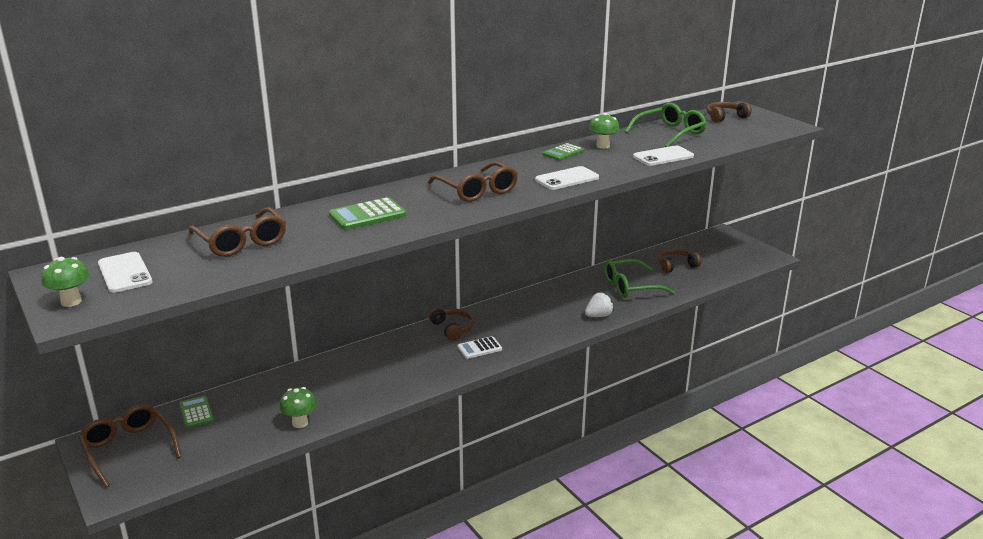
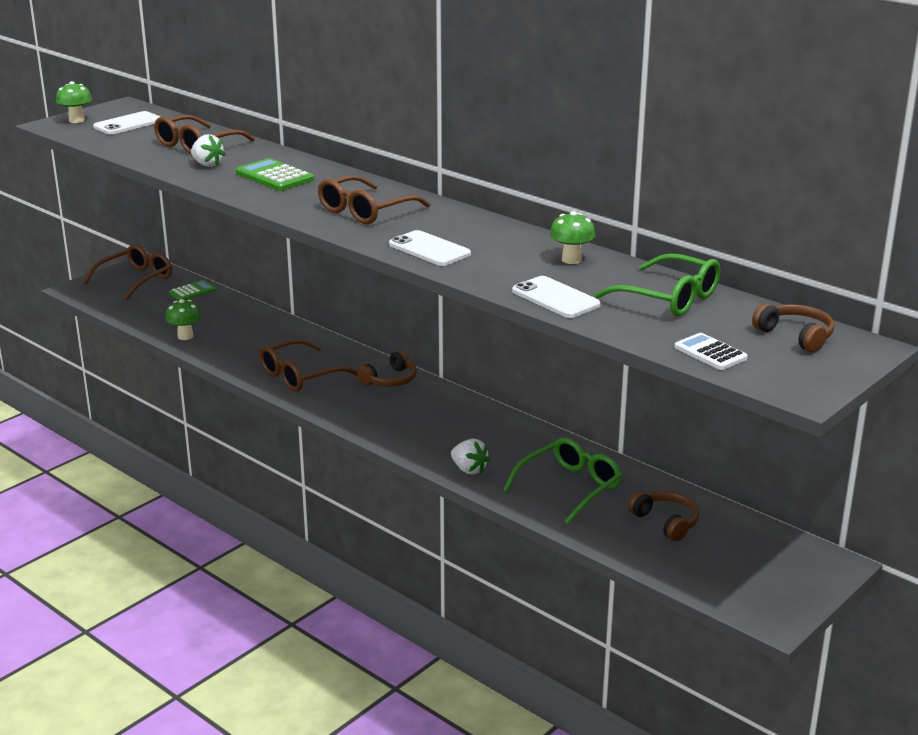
camera: 75 degrees right, 0 degrees up
(307, 240) = (207, 164): none -> white strawberry
(421, 367) = (301, 375): none -> brown glasses
(479, 348) = (353, 401): white calculator -> white calculator (710, 353)
(563, 153) = (525, 240): green calculator -> none
(631, 286) = (569, 488): green glasses -> green glasses turned 75 degrees clockwise

